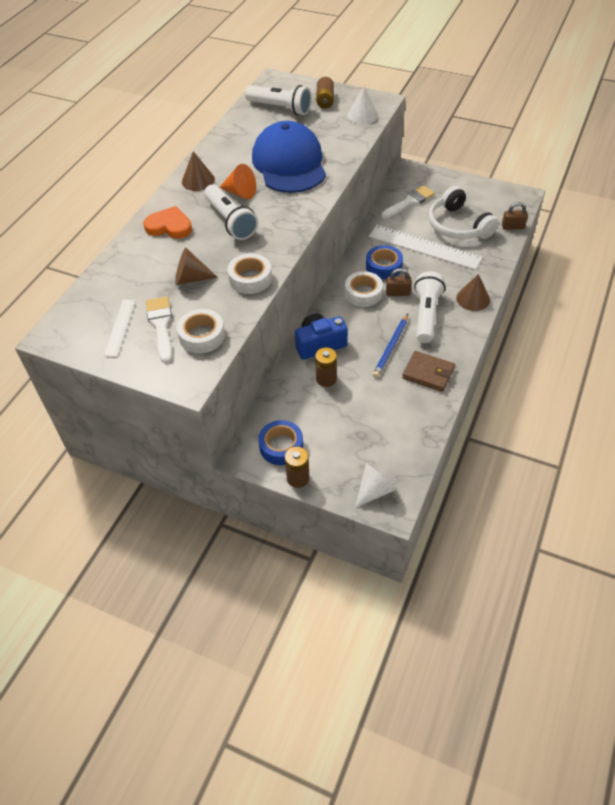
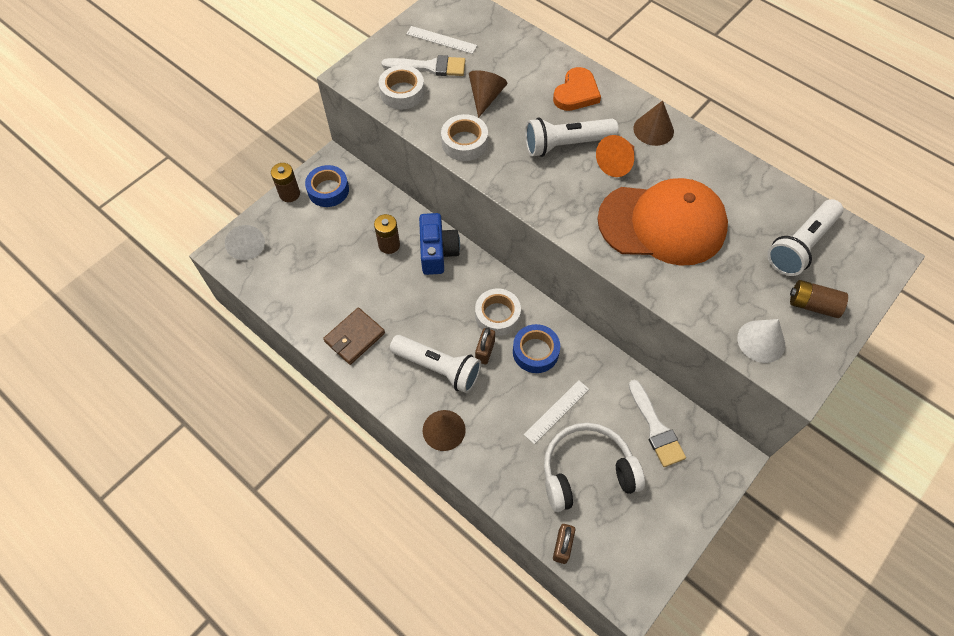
camera: 105 degrees right, 10 degrees up
(289, 163) = (662, 224): blue cap -> orange cap
(391, 347) = (405, 315): blue pencil -> none
(424, 247) = (557, 411): white ruler -> white ruler, size x0.53

